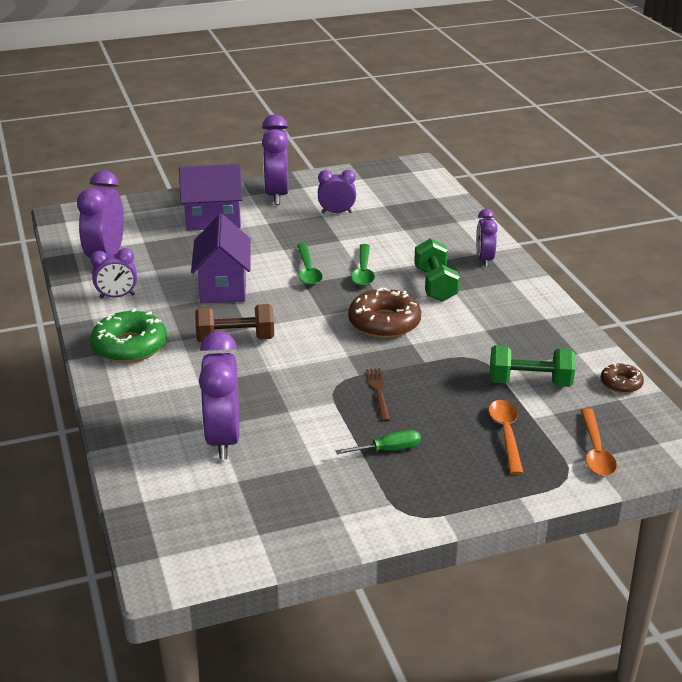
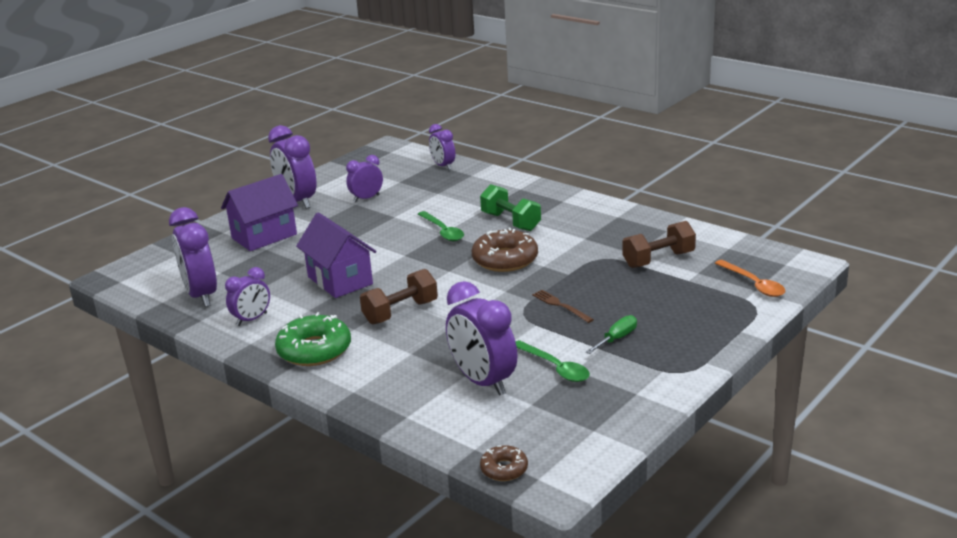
camera: 30 degrees left, 5 degrees down
(308, 271) = (397, 245): green spoon -> green spoon (555, 367)
(484, 259) = (525, 193): purple clock -> purple clock (443, 166)
(506, 434) = (684, 297): orange spoon -> none
(529, 382) = (658, 260): green dumbbell -> brown dumbbell
(621, 383) = (718, 238): brown donut -> brown donut (504, 469)

